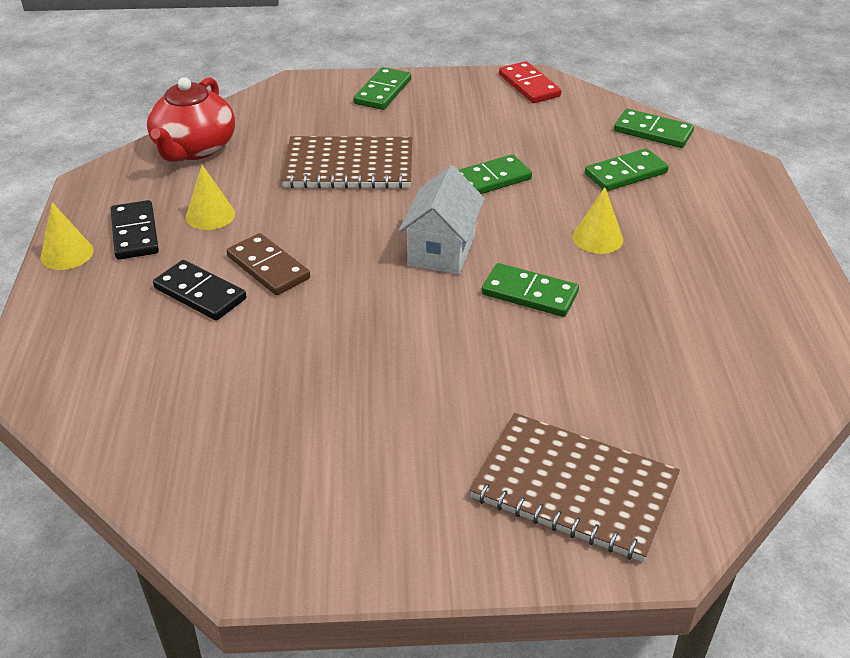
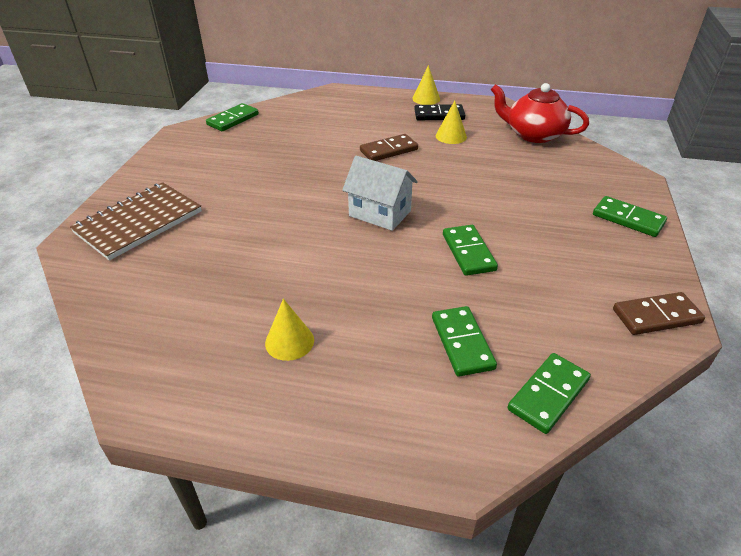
camera: 105 degrees right, 0 degrees up
(200, 293) = (374, 130): black domino -> none
(349, 166) = (501, 189): brown notebook -> none
(529, 85) = (656, 316): red domino -> brown domino
(529, 294) = (312, 242): green domino -> green domino (233, 119)
(597, 238) = (363, 294): yellow cone -> yellow cone (289, 341)

